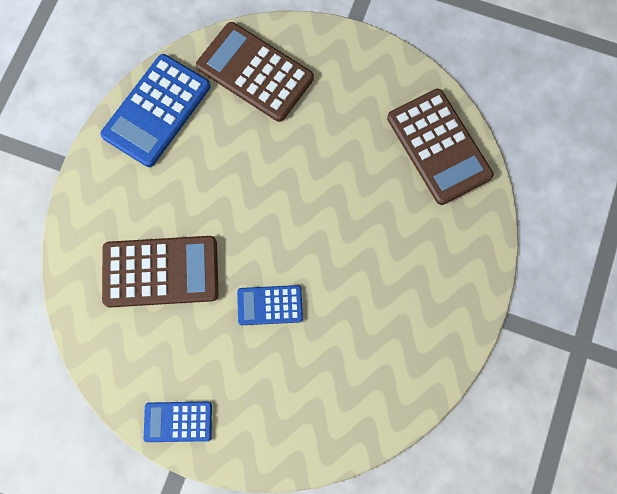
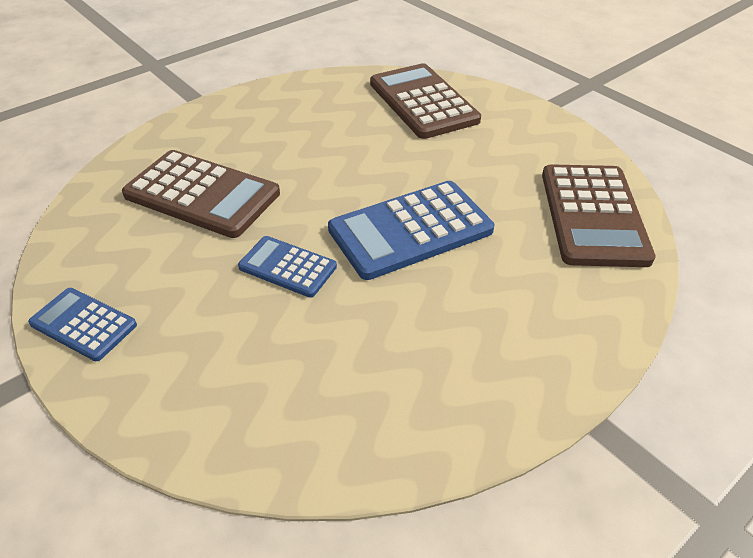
camera: 30 degrees right, 30 degrees down
(156, 111) = (309, 95): blue calculator -> blue calculator (410, 230)

